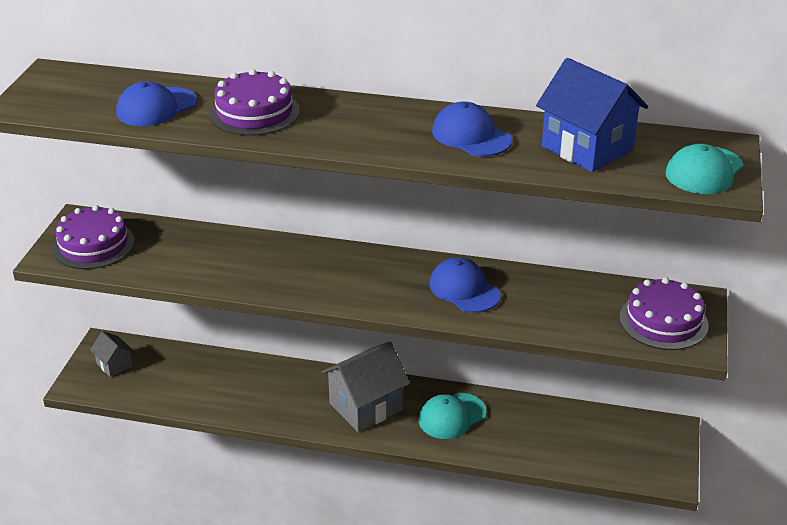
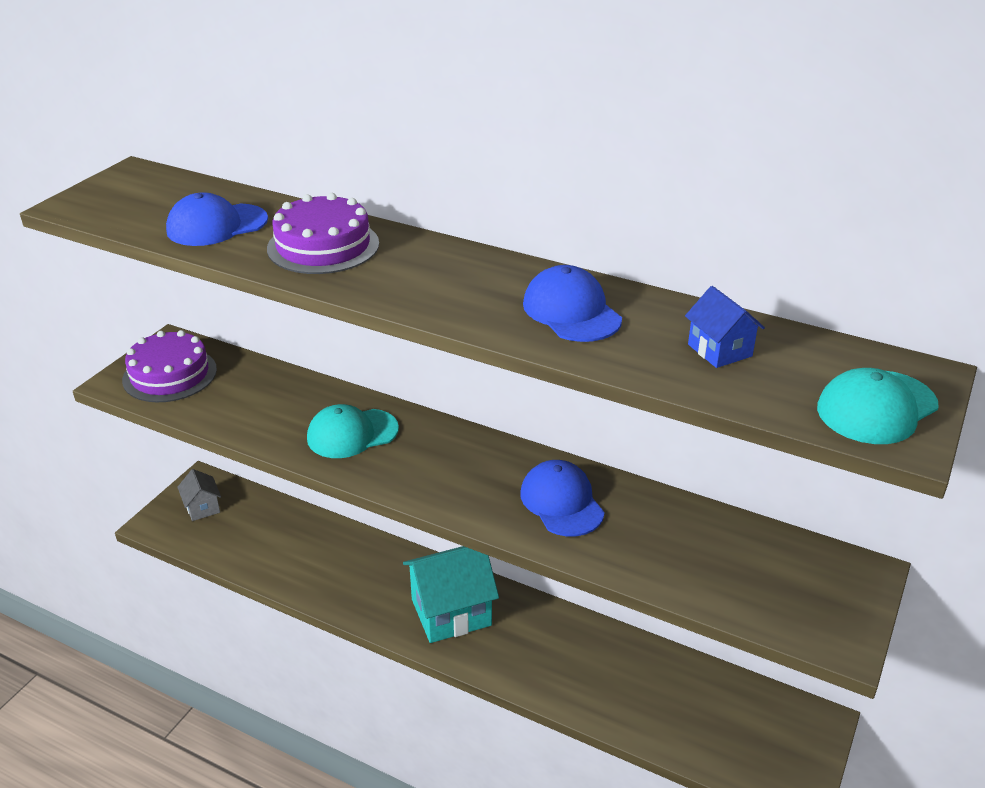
camera: 15 degrees right, 0 degrees up
(365, 407) = (451, 612): grey house -> turquoise house
(452, 416) = (547, 645): turquoise cap -> turquoise cap (352, 434)
(587, 148) = (719, 350): blue house -> blue house, size x0.51
(663, 321) = (807, 594): purple cake -> none

